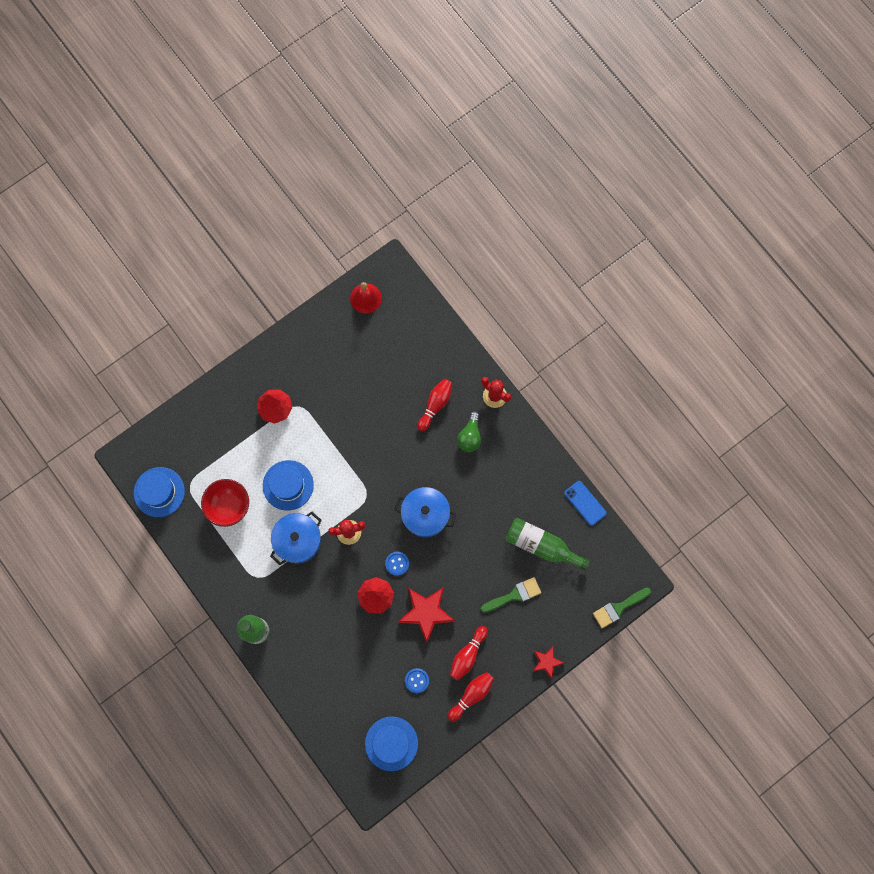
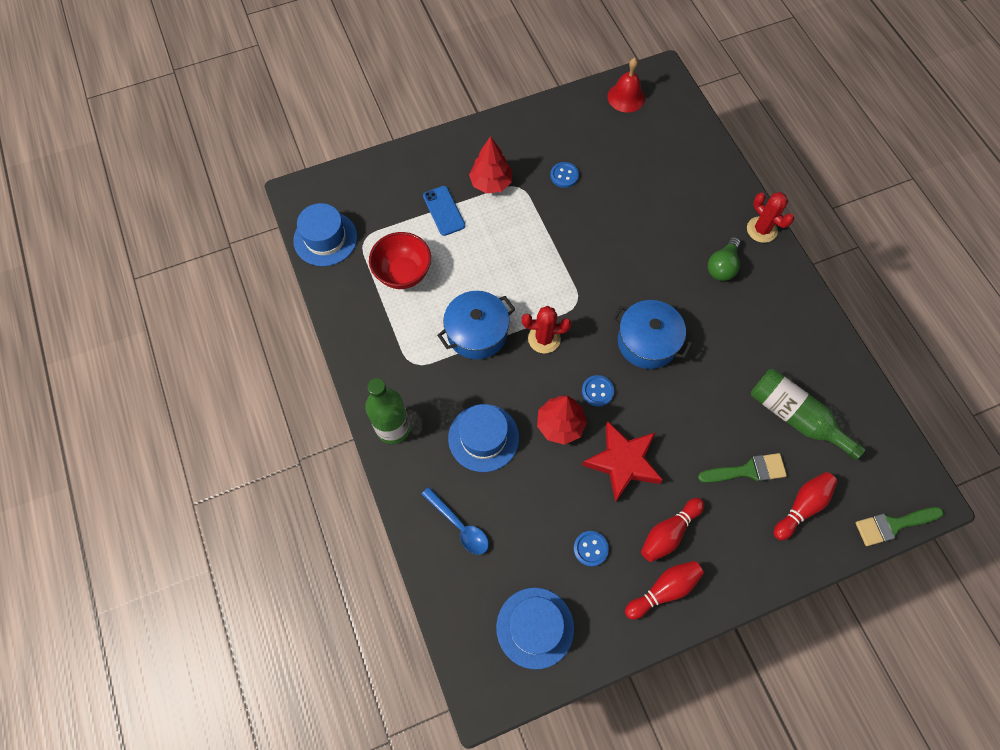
camera: 15 degrees right, 10 degrees down
(288, 485) = (482, 267): blue hat -> blue hat (483, 437)
(323, 689) = (459, 526): none -> blue spoon
(332, 386) = (564, 175): none -> blue button
(435, 405) = (686, 223): red bowling pin -> red bowling pin (802, 507)
(546, 662) = (779, 572): red star -> none
(585, 503) = (861, 379): blue phone -> blue phone (444, 211)

